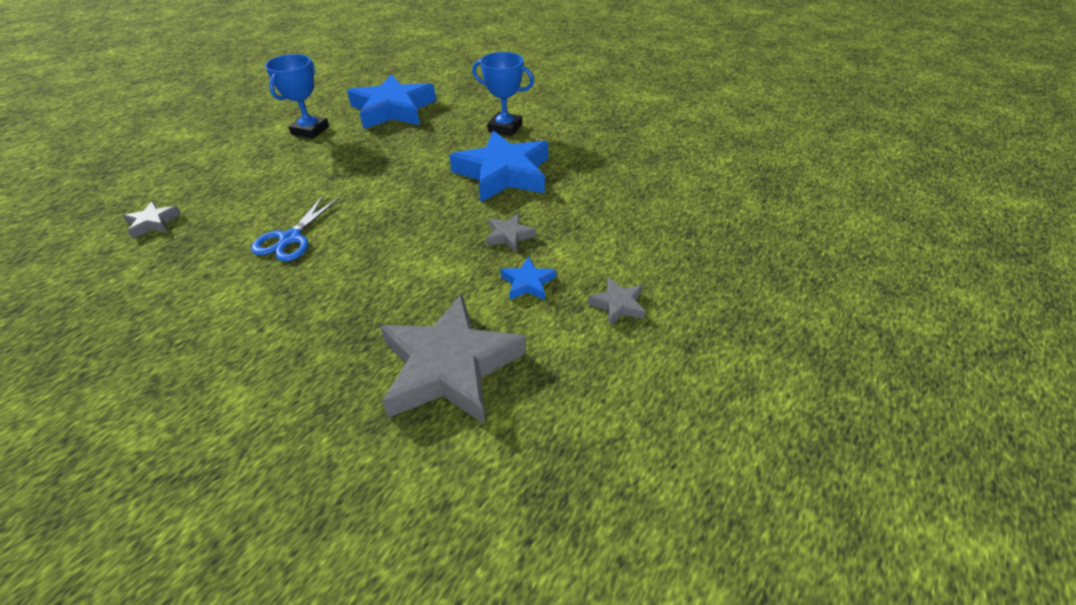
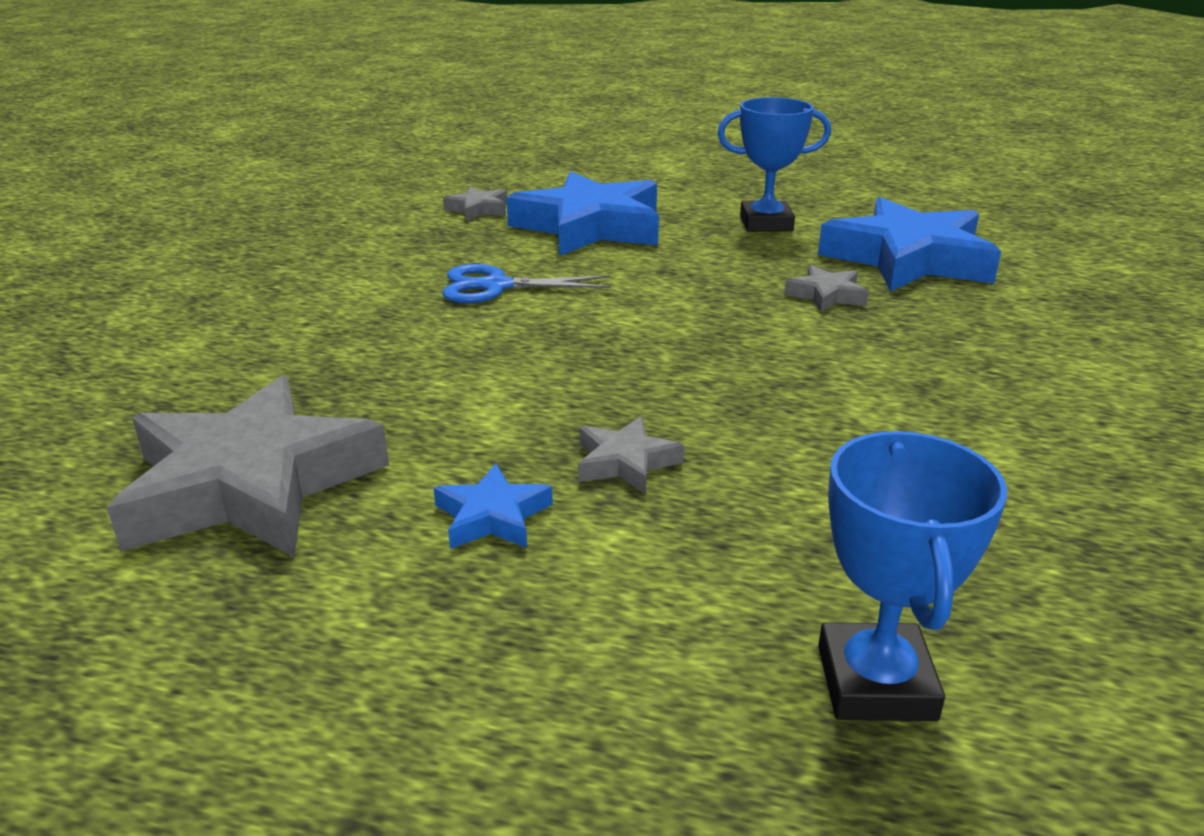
camera: 70 degrees right, 15 degrees down
(503, 173) = (827, 409): blue star -> blue star (590, 227)
(505, 128) = (998, 372): blue trophy -> blue trophy (876, 683)
(617, 305) = (473, 659): grey star -> grey star (826, 295)

